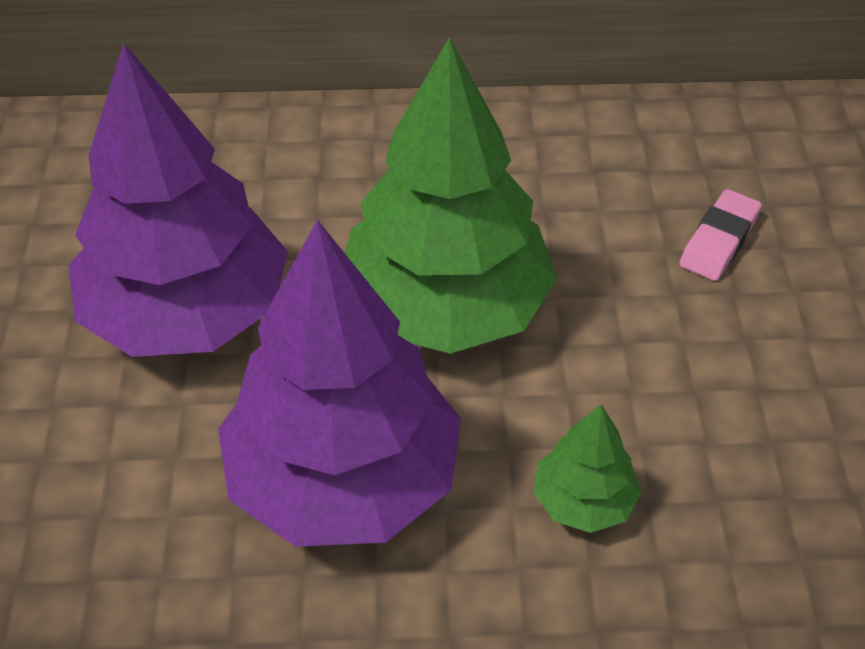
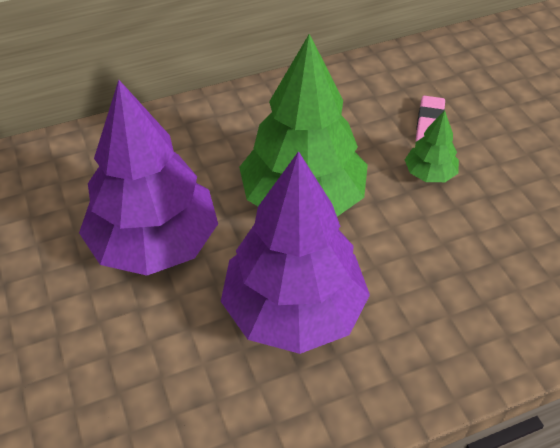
camera: 20 degrees left, 0 degrees up
(583, 501) = (429, 282): green tree -> green tree (429, 174)

